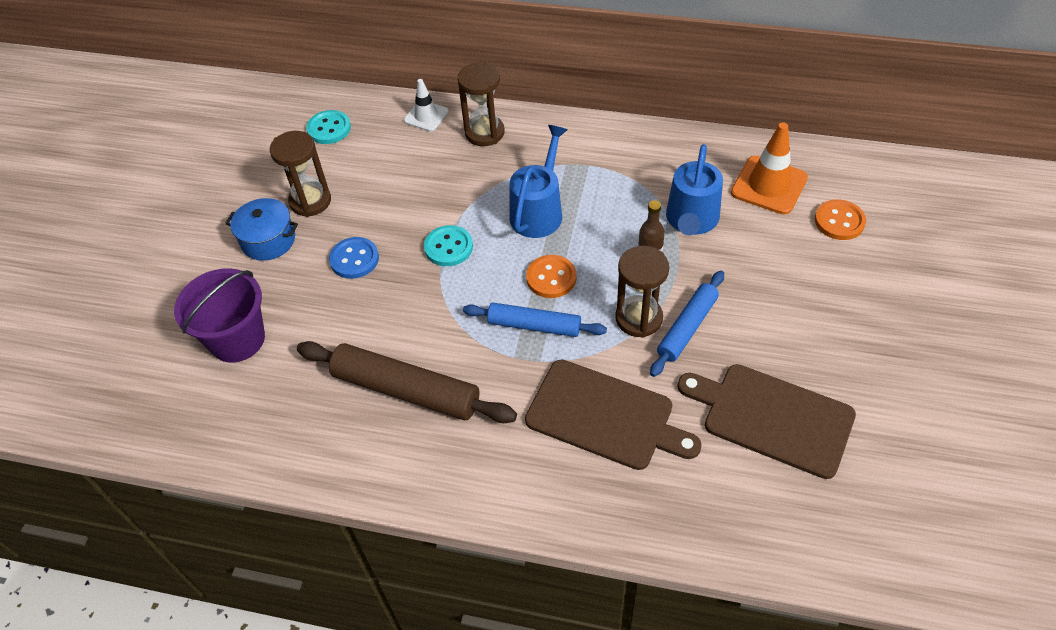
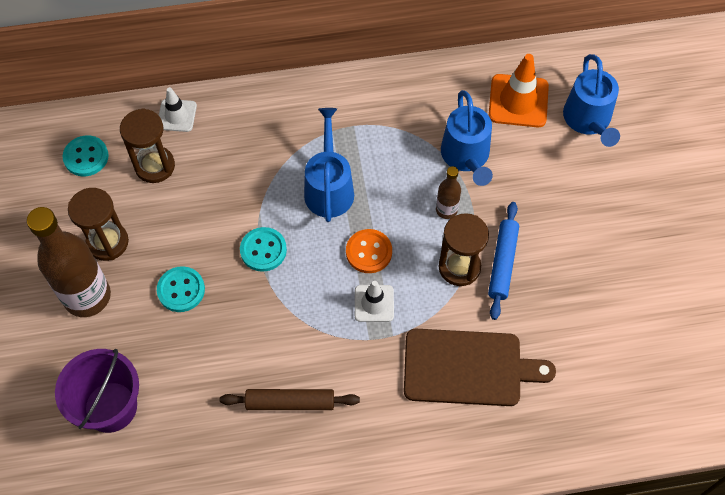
camera: 25 degrees left, 10 degrees up
(268, 240) = (87, 296): blue pot -> brown bottle
(354, 259) = (181, 290): blue button -> turquoise button
(406, 390) = (290, 403): brown rolling pin -> brown rolling pin, size x0.64
(484, 133) = (242, 118): brown hourglass -> brown hourglass (155, 166)
(534, 325) = (374, 303): blue rolling pin -> white traffic cone
(772, 418) = (599, 323): brown cutting board -> none
(839, 221) = (588, 120): orange button -> blue watering can

